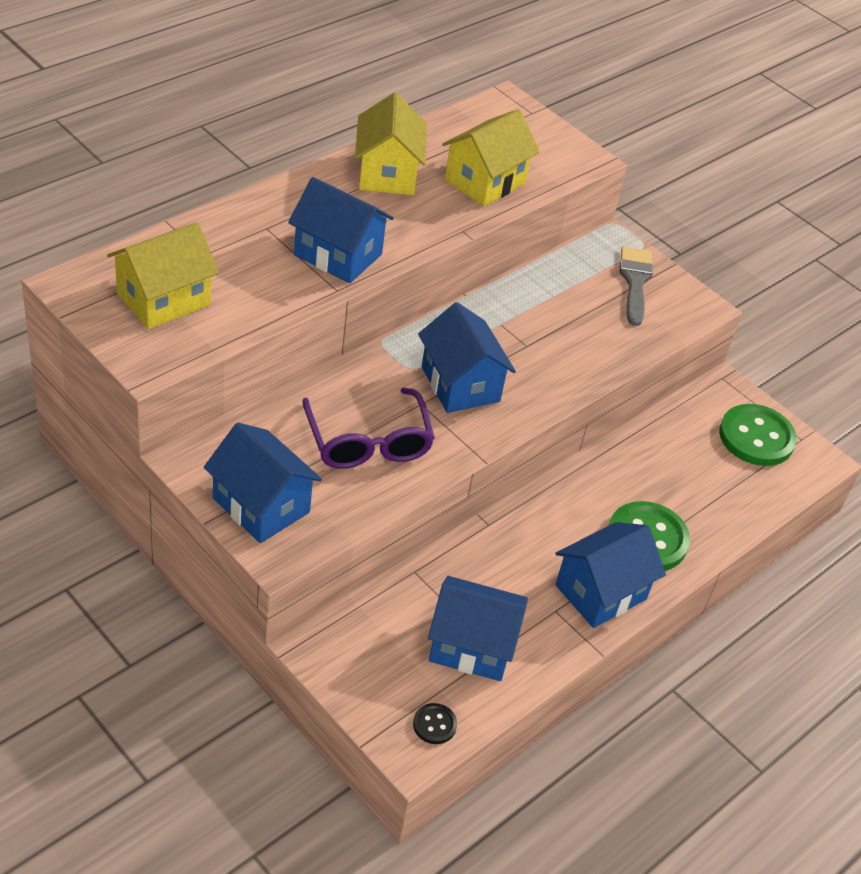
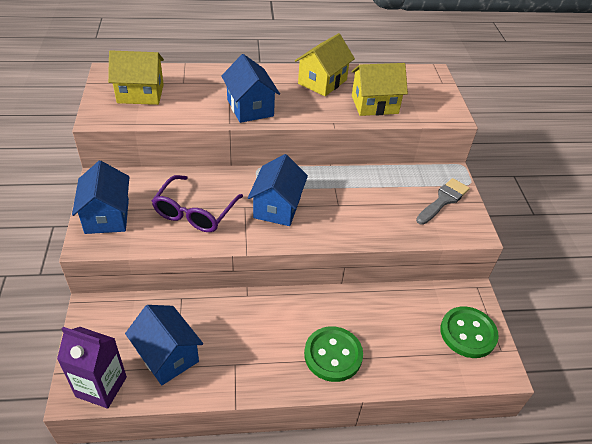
camera: 40 degrees right, 0 degrees up
(434, 725) = (101, 387): black button -> purple carton
(600, 592) = (272, 369): blue house -> none

